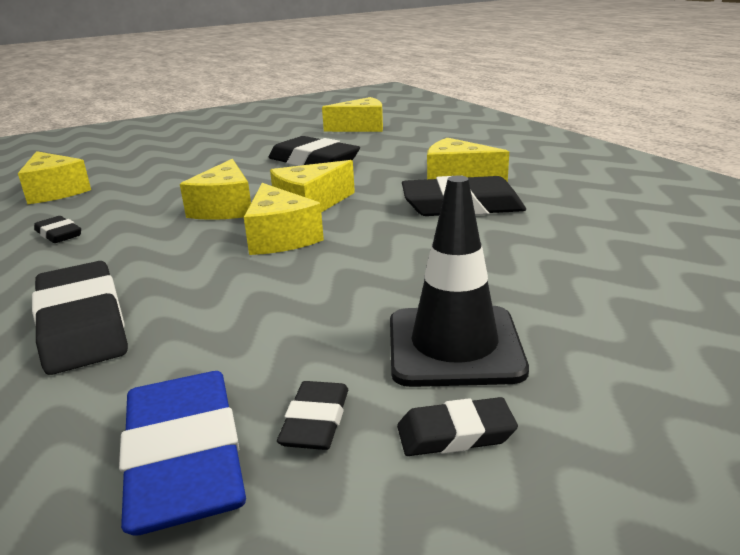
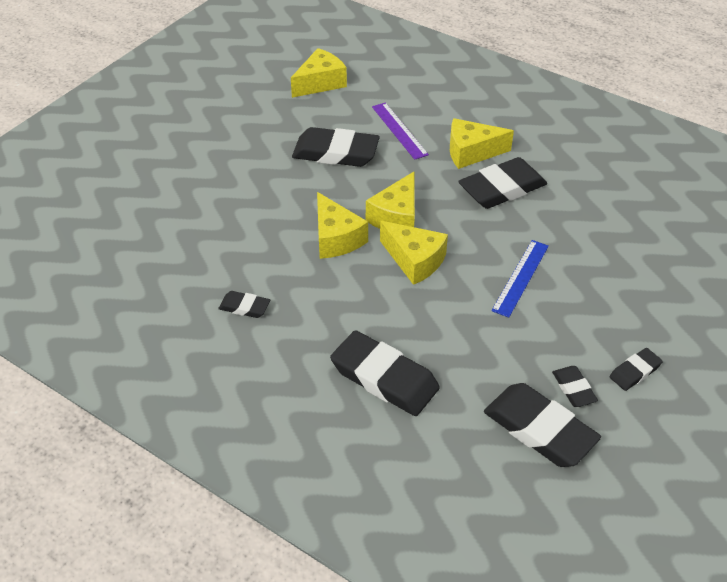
camera: 30 degrees left, 20 degrees up
(55, 191) = (157, 257): yellow cheese -> none
(185, 459) = (539, 429): blue eraser -> black eraser
(392, 277) = (520, 277): none -> blue ruler
(397, 157) = (399, 130): none -> purple ruler
(454, 346) = (595, 320): black traffic cone -> none

